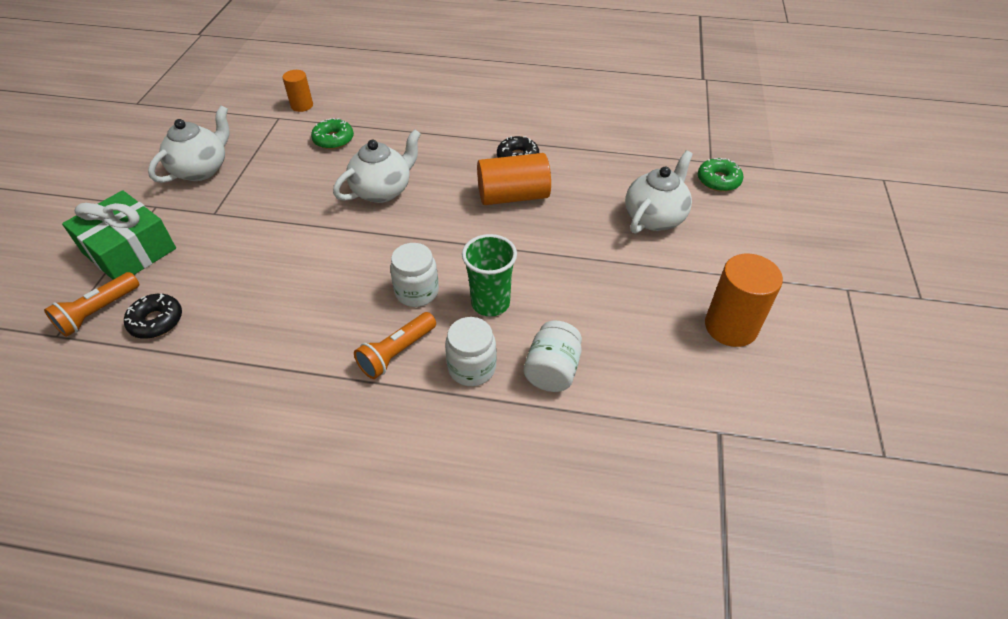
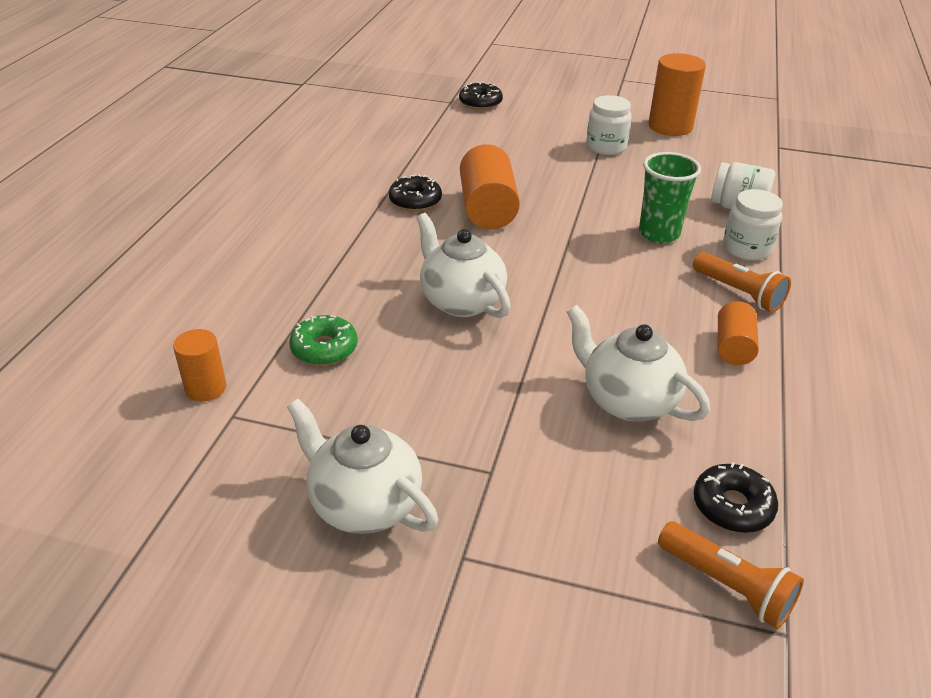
camera: 85 degrees left, 10 degrees down
(129, 250) = (581, 572): green gift -> none
(320, 340) = (733, 347): none -> orange cylinder
(417, 292) = (648, 278): white jar -> white jar (606, 147)
(655, 217) = (531, 138): white teapot -> white teapot (627, 400)
(718, 180) = (480, 103): green donut -> black donut

